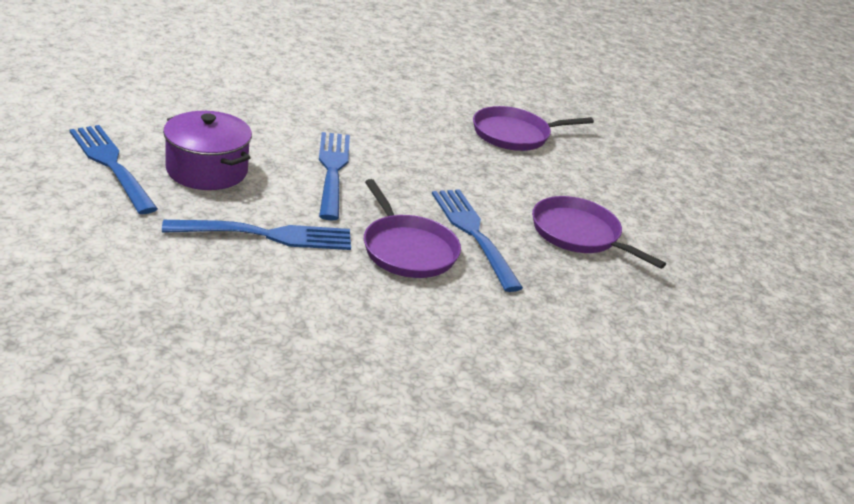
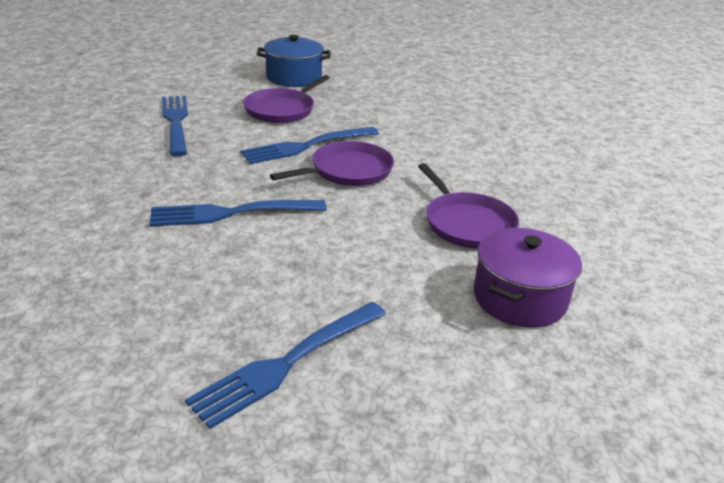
camera: 95 degrees left, 0 degrees up
(207, 170) = (266, 288): purple pot -> purple pot (519, 298)
(265, 235) = (371, 236): blue fork -> blue fork (176, 122)
(514, 134) = (118, 129): purple pan -> purple pan (467, 223)
(695, 261) = (294, 77): none -> blue pot

